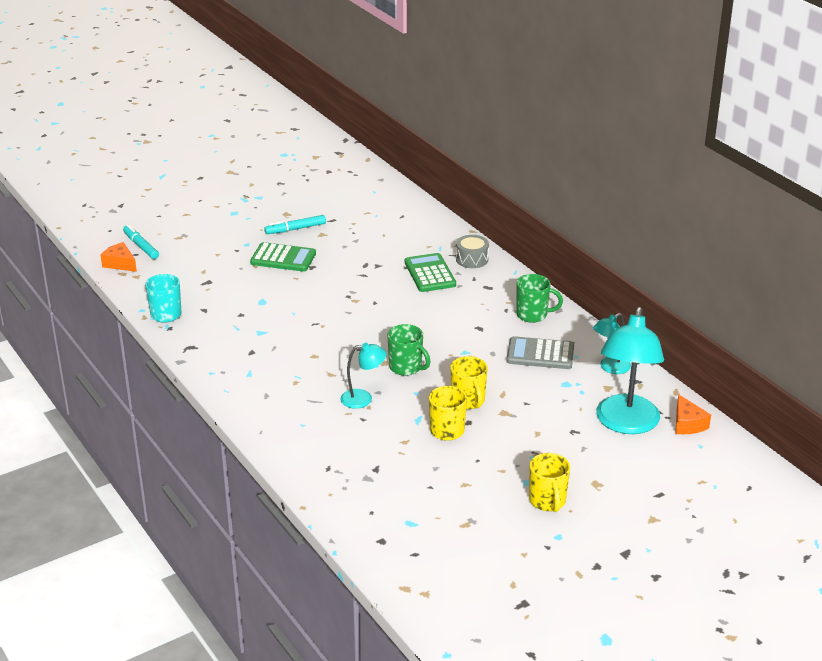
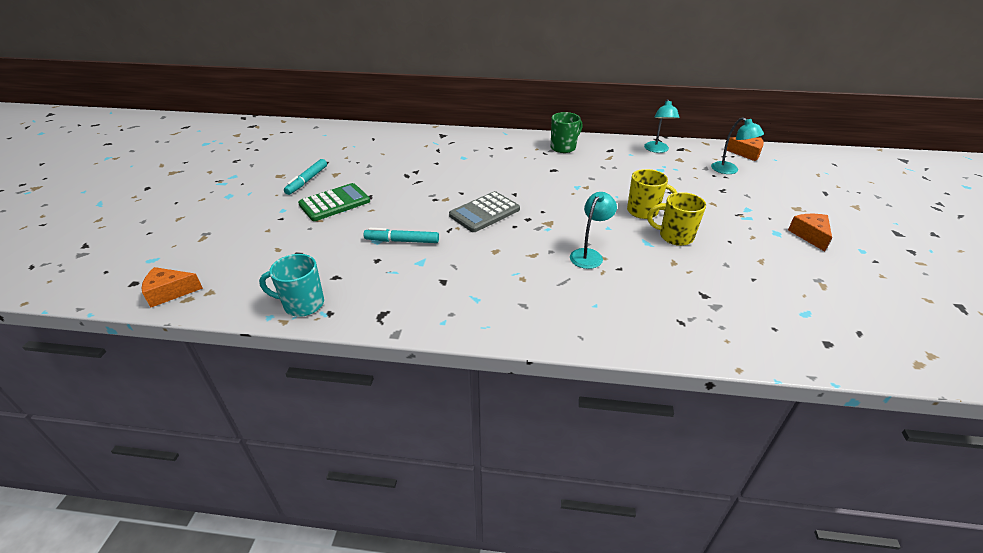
camera: 50 degrees left, 5 degrees up
(141, 246) = (170, 265): turquoise marker -> turquoise marker (402, 241)
(406, 367) = (568, 217): green mug -> none
(430, 274) = (460, 158): green calculator -> none
(472, 259) = (467, 139): grey drum -> none
(540, 354) = (614, 163): grey calculator -> grey calculator (484, 212)
(547, 501) = (810, 235): yellow mug -> orange cheese
(626, 424) = (729, 170): turquoise lamp -> turquoise lamp, size x0.50

